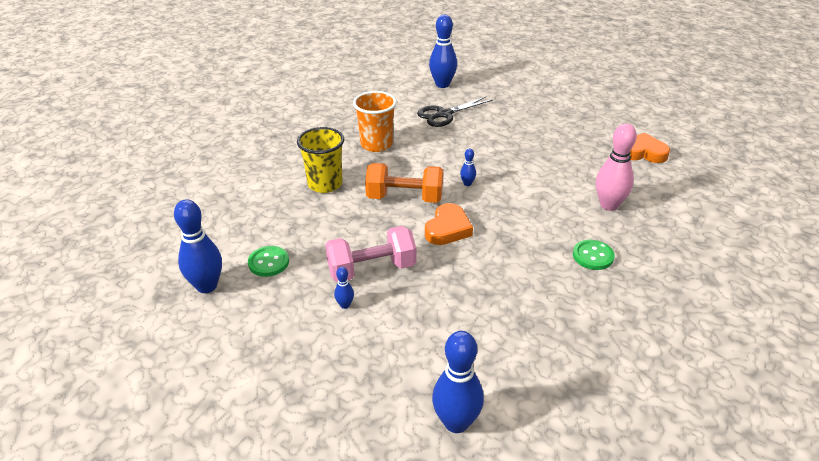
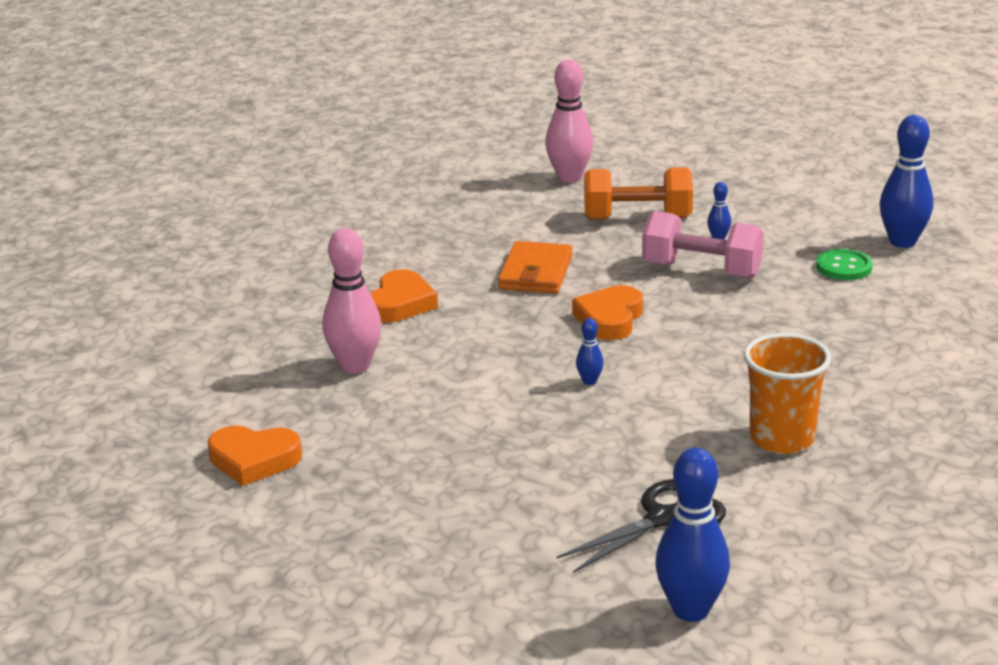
camera: 175 degrees right, 10 degrees down
(325, 184) = (834, 363): yellow cup -> none
(372, 269) = (701, 270): pink dumbbell -> pink dumbbell turned 45 degrees clockwise
(404, 198) = (689, 353): orange dumbbell -> orange dumbbell (637, 218)
(456, 422) = (569, 177): blue bowling pin -> pink bowling pin
(495, 279) = (535, 273): none -> orange wallet
(593, 256) = (401, 303): green button -> orange heart

